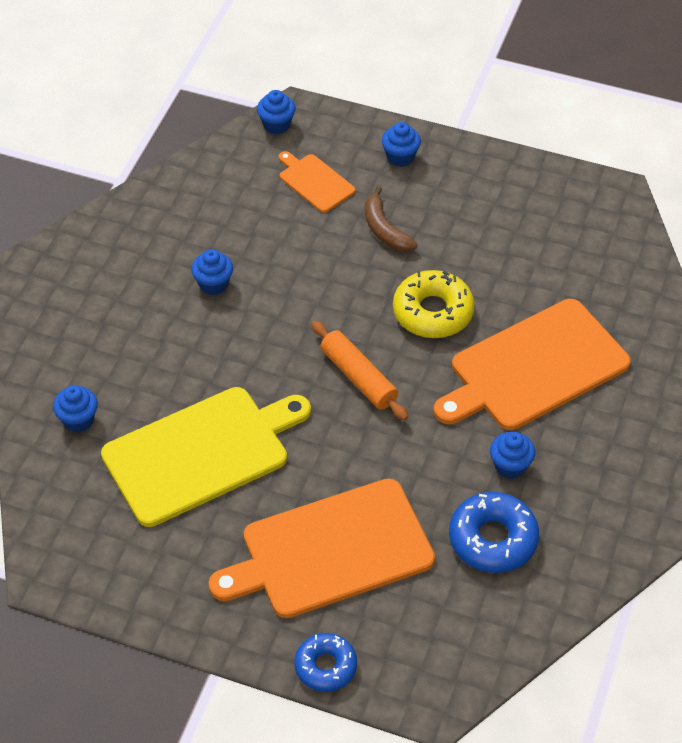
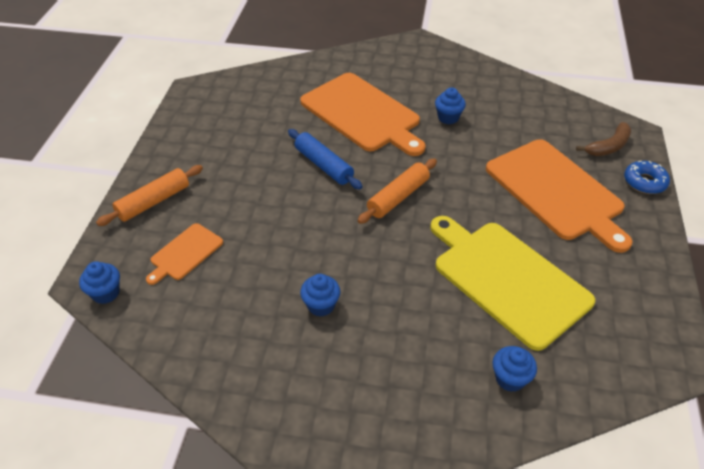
camera: 100 degrees left, 5 degrees down
(384, 229) = (240, 201): brown banana -> brown banana (608, 146)
(400, 157) = (154, 201): blue cupcake -> orange rolling pin
(433, 312) = (323, 165): yellow donut -> blue rolling pin
(493, 539) = (508, 120): blue donut -> none

